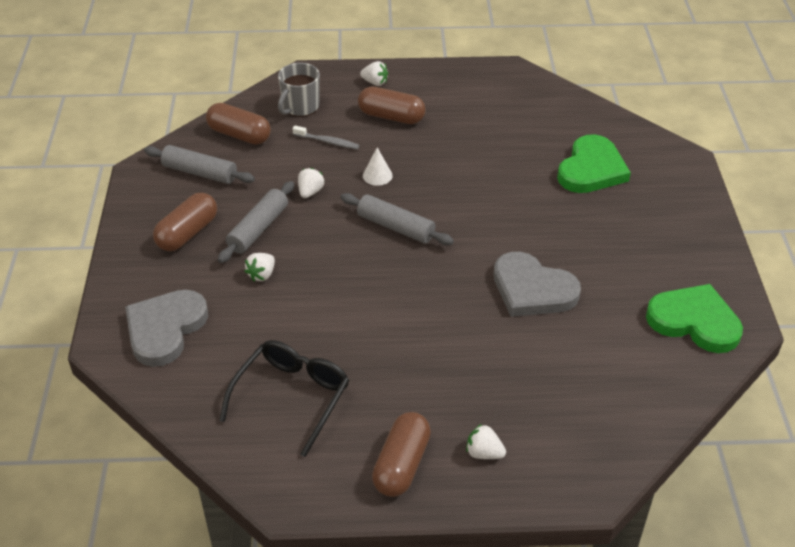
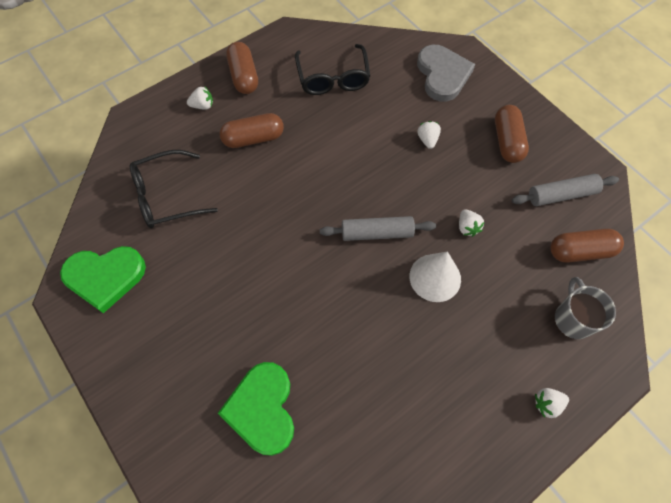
camera: 145 degrees right, 20 degrees up
(258, 229) = (467, 172): grey rolling pin -> none
(328, 142) = (508, 290): grey toothbrush -> none
(377, 175) = (435, 277): white cone -> white cone, size x1.78
(391, 116) = (488, 361): brown capsule -> brown capsule (253, 138)
(532, 289) = (239, 235): grey heart -> none
(590, 365) = (166, 196): none -> black glasses

